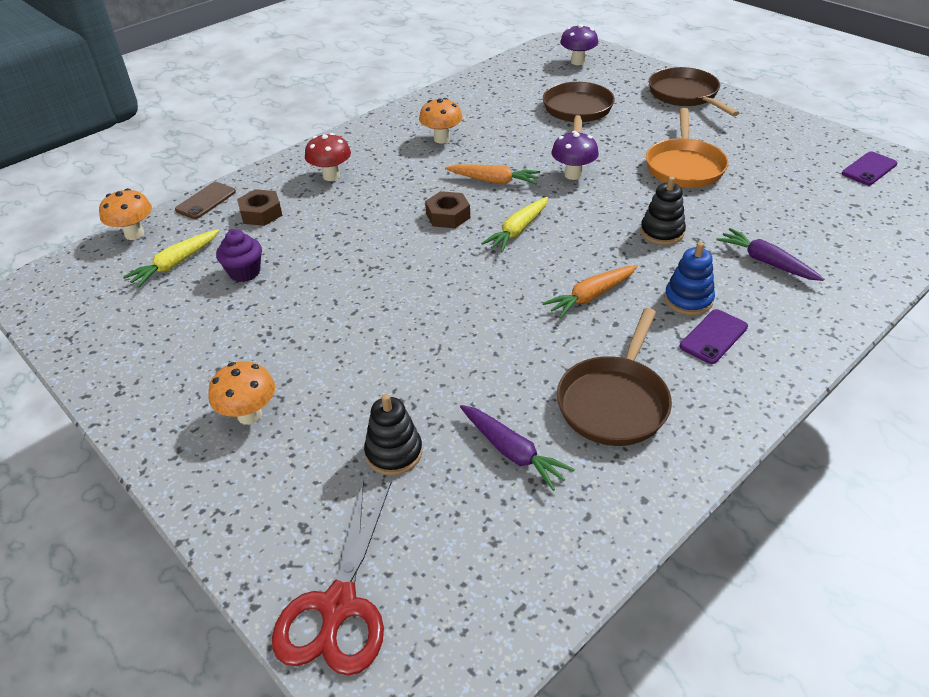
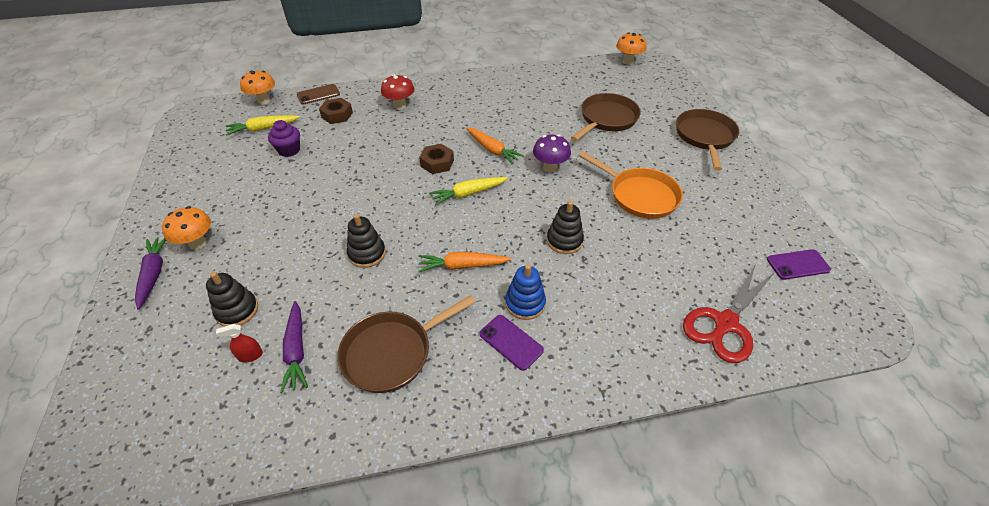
camera: 30 degrees right, 5 degrees up
(338, 605) = (112, 390): red scissors -> red scissors (725, 323)
(442, 139) = (492, 105): orange mushroom -> orange mushroom (628, 62)
(466, 483) = (250, 355): none -> red spray bottle
(476, 331) = (367, 254): none -> black stacking toy
(577, 62) = (649, 80): purple mushroom -> none
(684, 166) = (639, 195): orange pan -> orange pan turned 90 degrees counterclockwise
(713, 337) = (511, 342): purple phone -> purple phone turned 60 degrees clockwise
(766, 262) = (617, 303): purple carrot -> purple carrot (154, 274)

